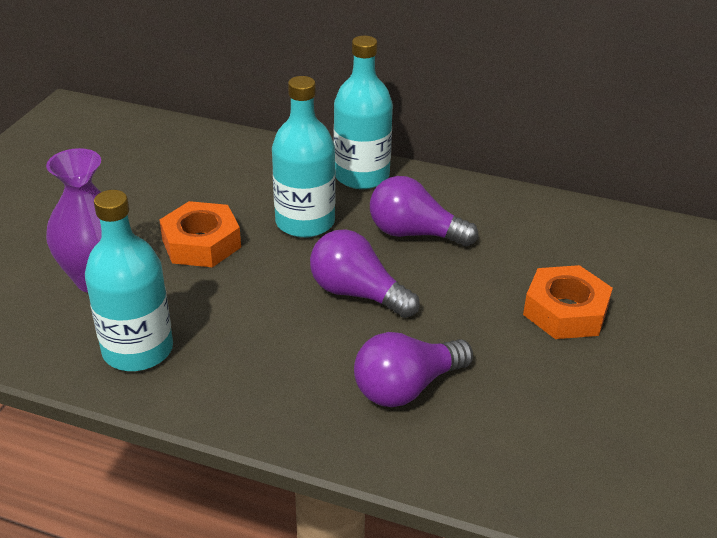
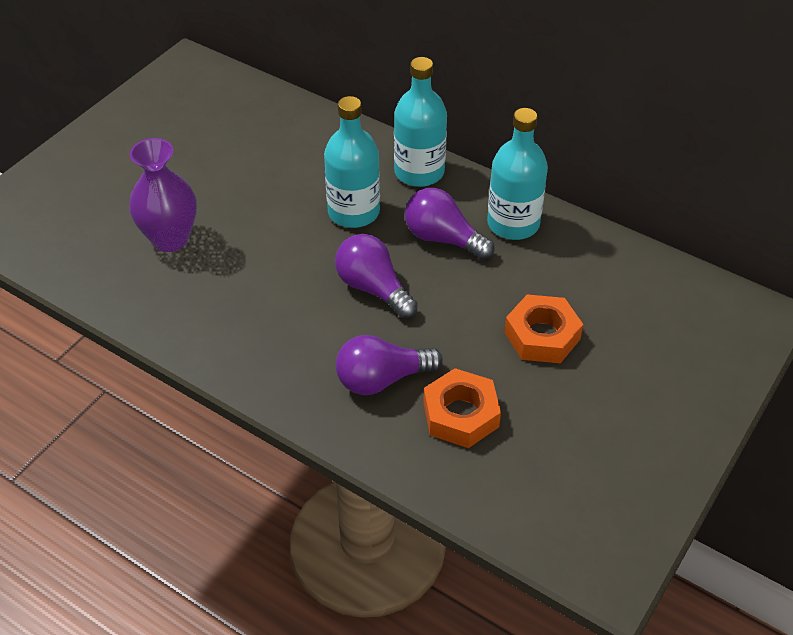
camera: 15 degrees right, 10 degrees up
(138, 350) = (185, 308): turquoise bottle -> turquoise bottle (513, 224)
(201, 243) = (261, 219): orange nut -> orange nut (460, 415)

